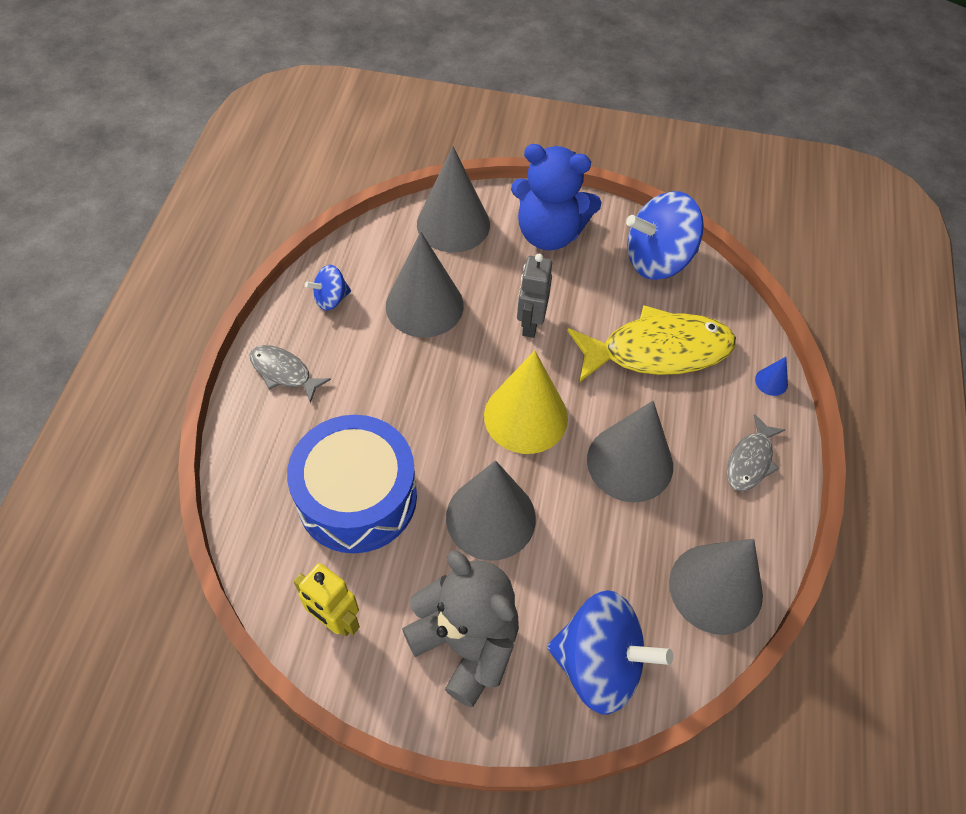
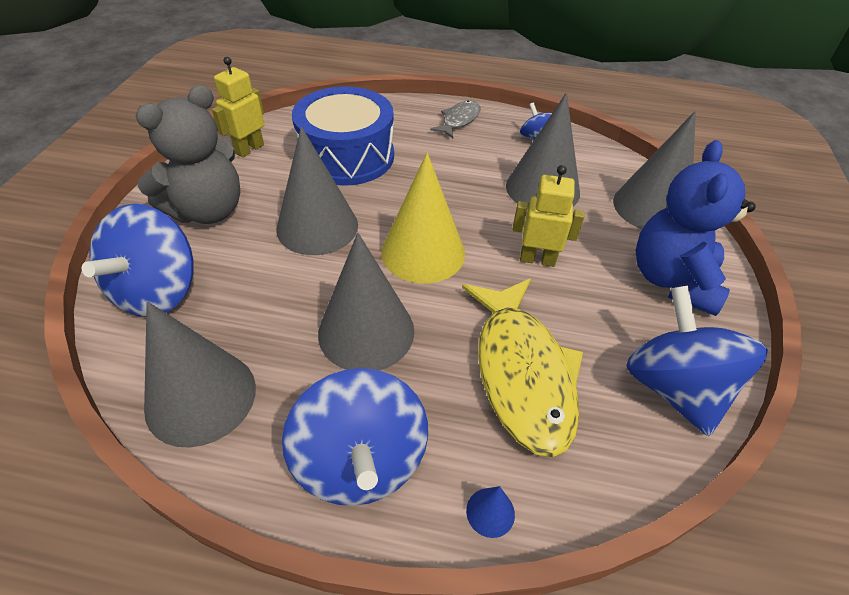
camera: 90 degrees right, 10 degrees down
(530, 324) = (537, 259): grey robot -> yellow robot
(750, 461) = (360, 461): grey fish -> blue spinning top

